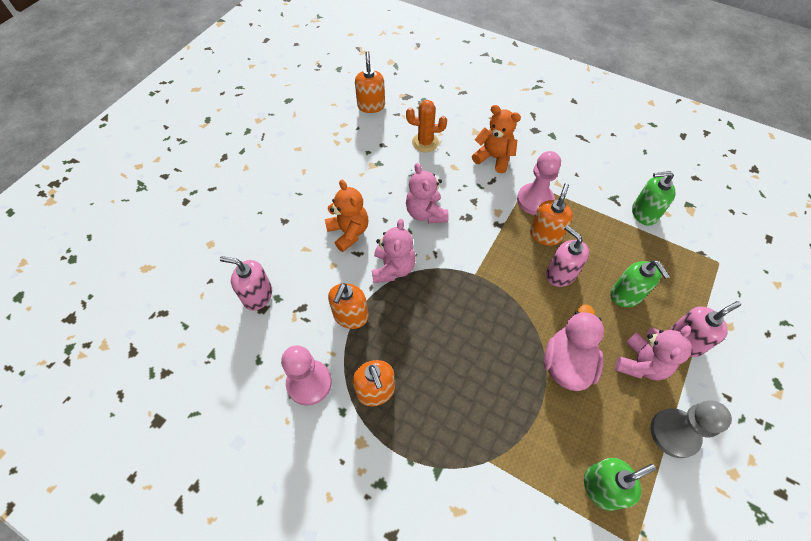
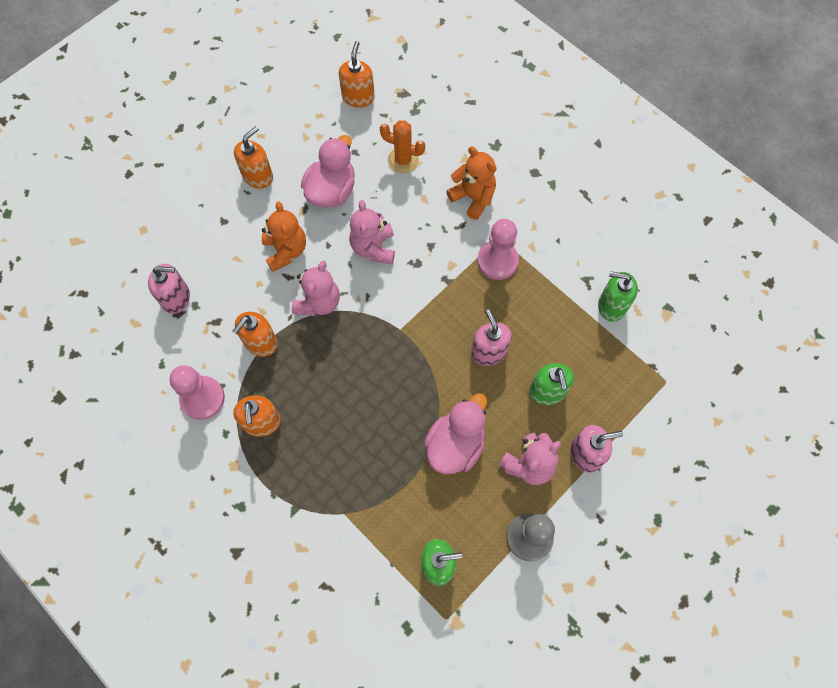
camera: 15 degrees right, 10 degrees up
(257, 295) = (176, 298): pink soap dispenser -> pink soap dispenser turned 150 degrees clockwise
(373, 177) = (331, 190): none -> pink duck
(545, 234) = (492, 304): orange soap dispenser -> orange soap dispenser (258, 176)

